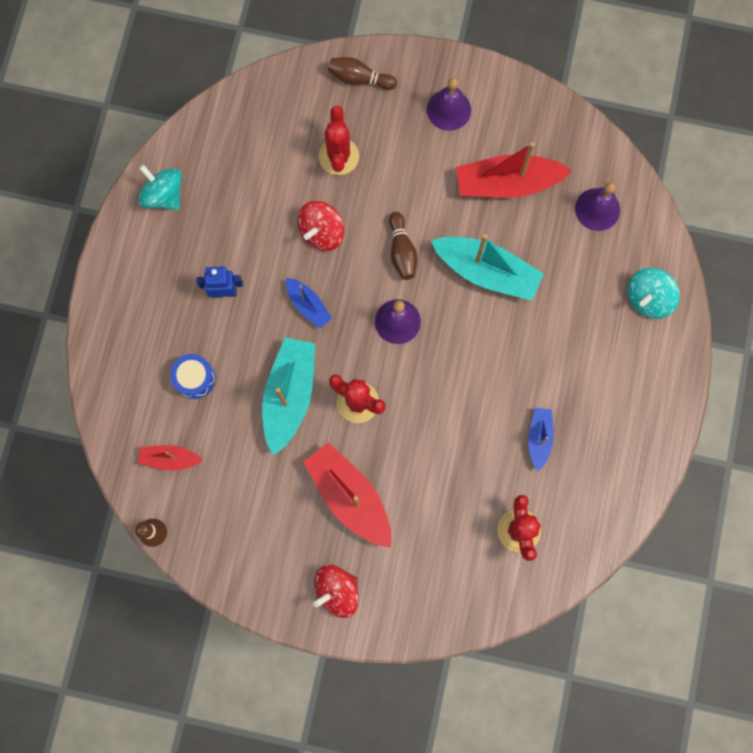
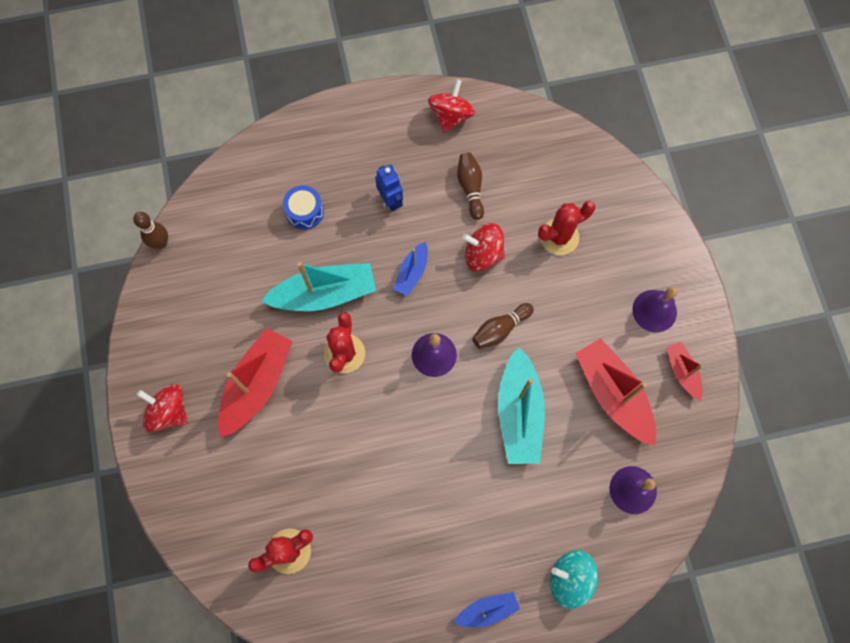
camera: 65 degrees right, 5 degrees down
(164, 195) = (450, 116): turquoise spinning top -> red spinning top
(170, 459) = (228, 224): red boat -> red boat (682, 372)
(359, 78) = (640, 222): brown bowling pin -> brown bowling pin (470, 188)
(539, 438) = (384, 532): blue boat -> blue boat (487, 610)

